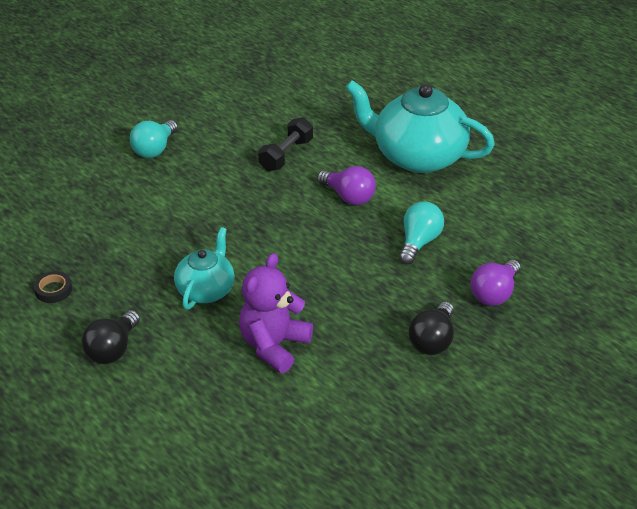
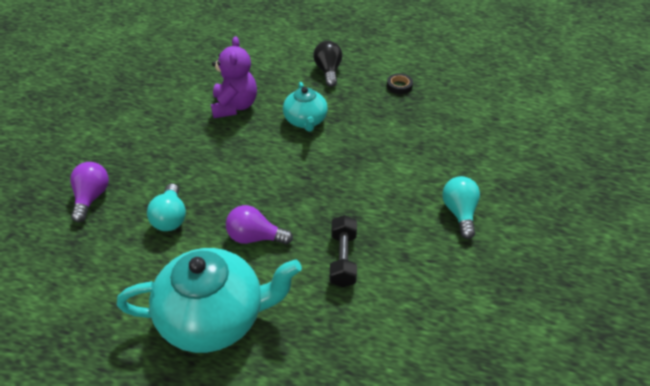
camera: 150 degrees right, 5 degrees up
(432, 340) = (129, 146): black light bulb -> none

